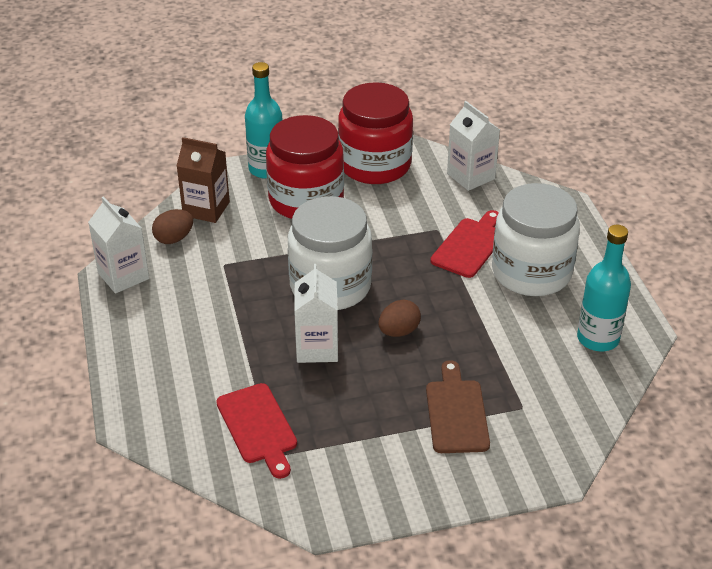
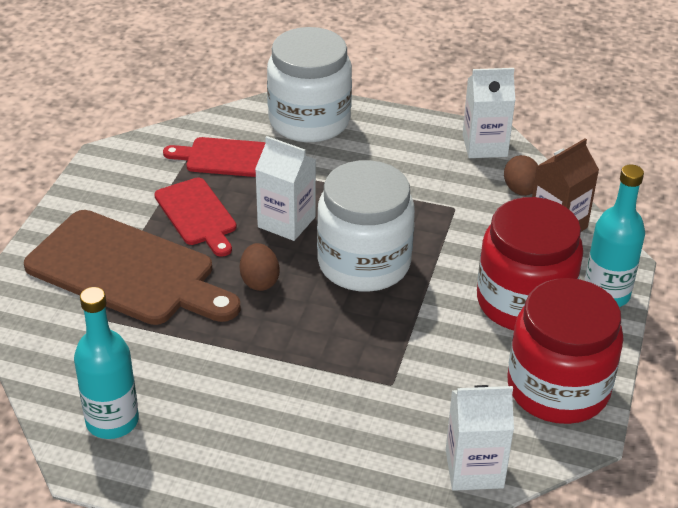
camera: 120 degrees right, 0 degrees up
(456, 412) = (127, 271): brown cutting board -> brown cutting board, size x1.79
(469, 245) = (342, 397): red cutting board -> red cutting board (197, 215)
(531, 272) = (255, 425): white jar -> white jar (309, 121)

